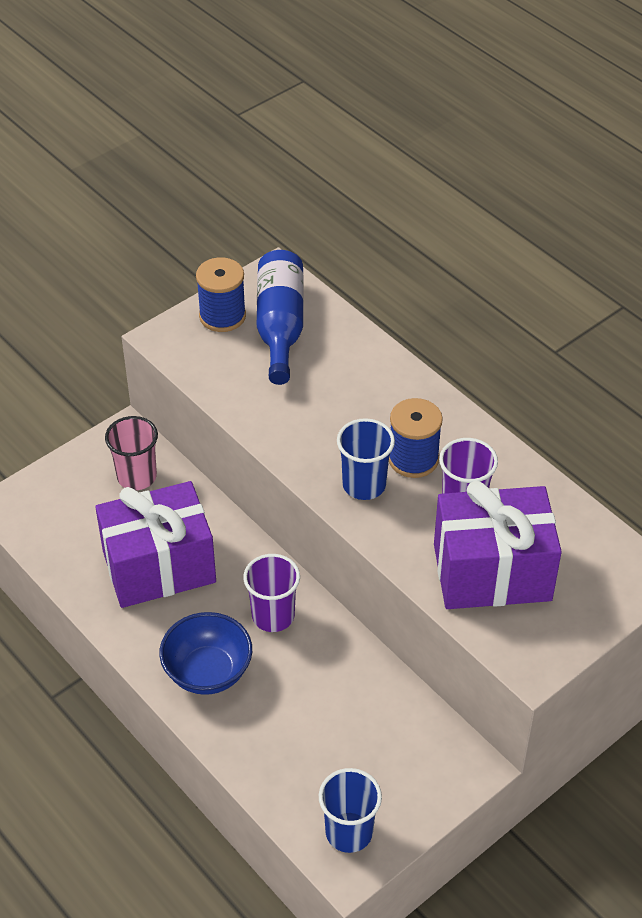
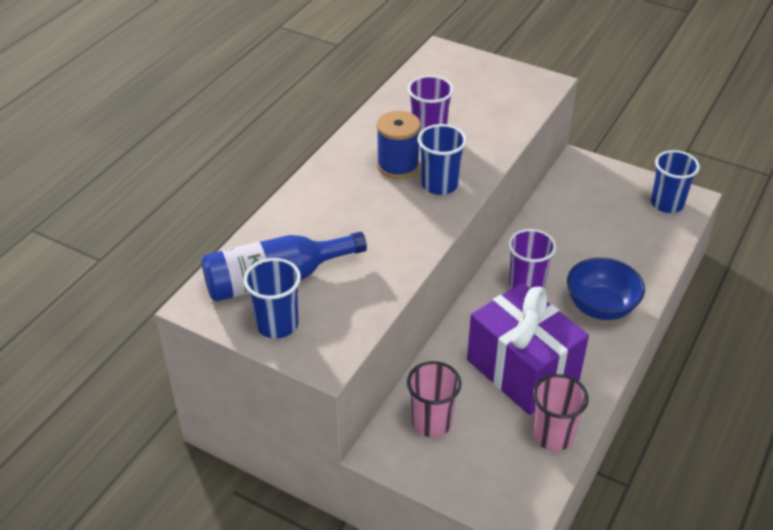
camera: 110 degrees left, 5 degrees down
(71, 560) = (553, 435): none -> pink cup
(222, 316) = (277, 324): blue spool -> blue cup
(492, 572) = (482, 110): purple gift -> none

